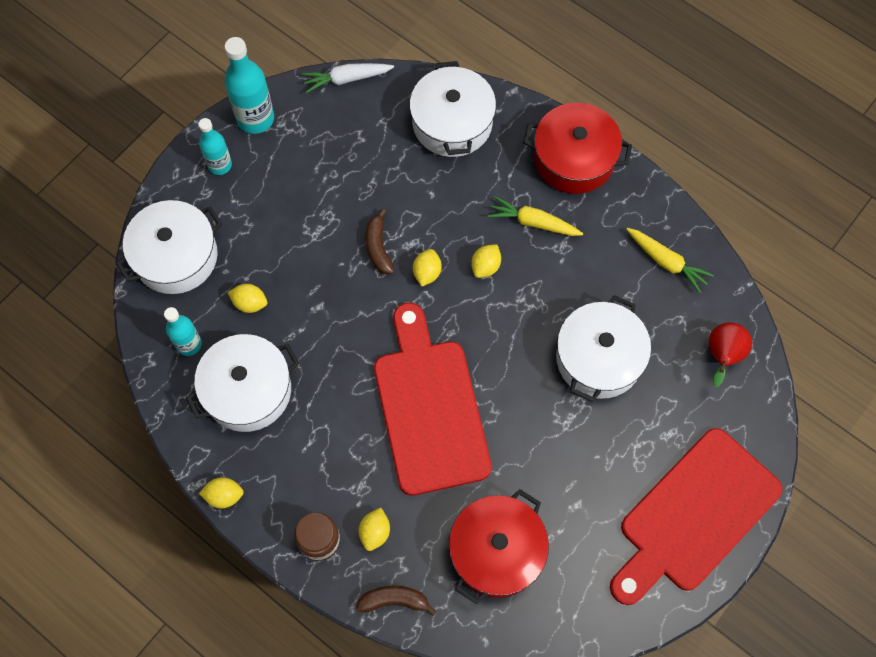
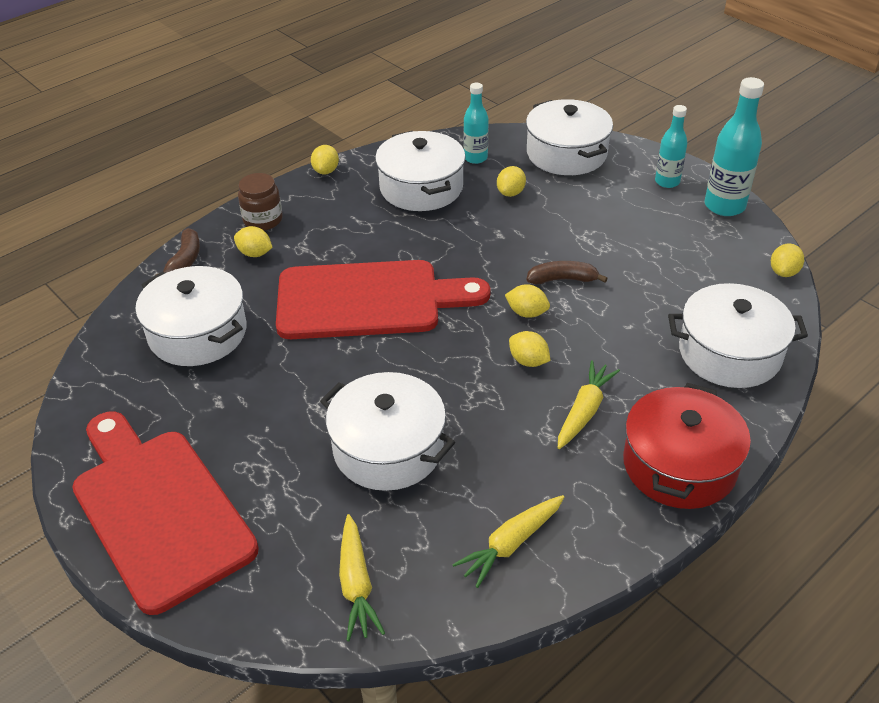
camera: 100 degrees right, 25 degrees down
(346, 79) = (783, 272): white carrot -> yellow lemon
(496, 551) = (197, 333): red pot -> white pot
(722, 356) = (356, 584): red pear -> yellow carrot

